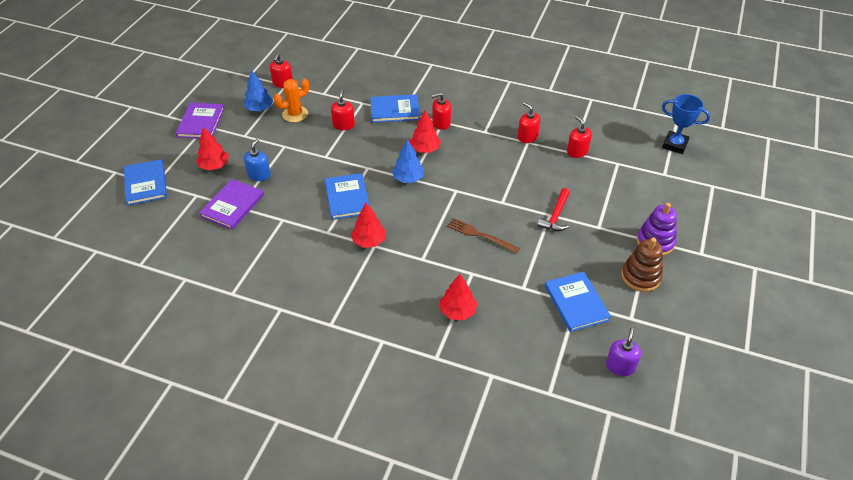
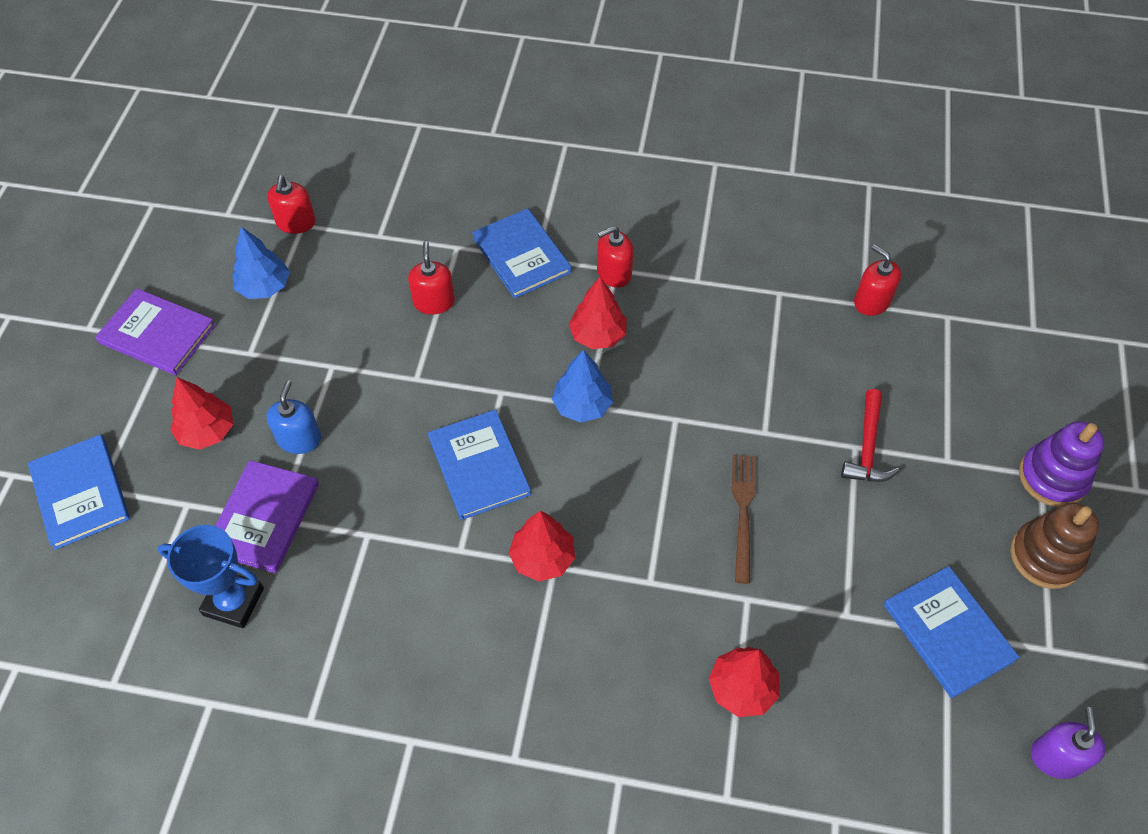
camera: 10 degrees left, 10 degrees up
(201, 122) = (157, 334): purple book -> purple book turned 60 degrees counterclockwise
(295, 114) = (336, 290): orange cactus -> none
(394, 110) = (521, 255): blue book -> blue book turned 75 degrees clockwise
(480, 235) = (743, 512): brown fork -> brown fork turned 75 degrees clockwise
(527, 137) = (776, 282): red soap dispenser -> none
(675, 145) = (1036, 263): blue trophy -> blue trophy (233, 602)

